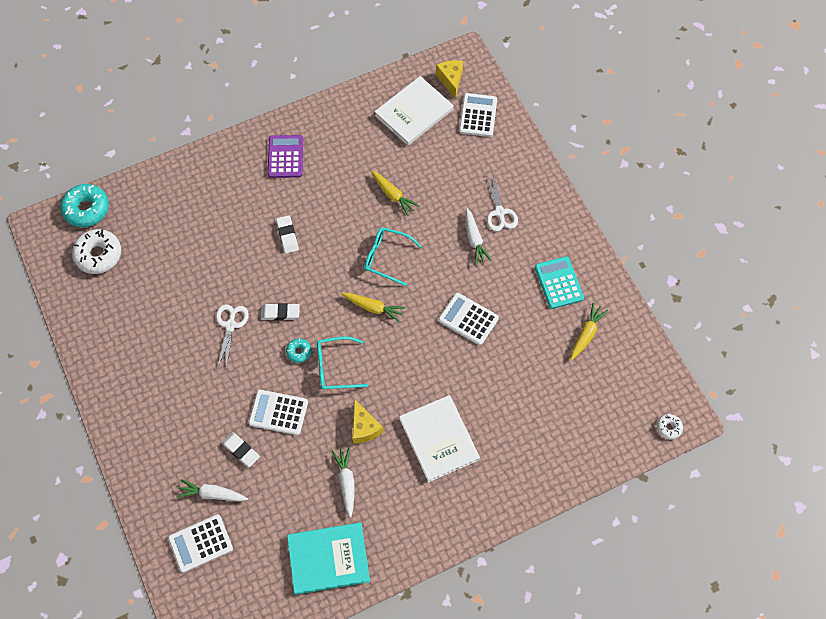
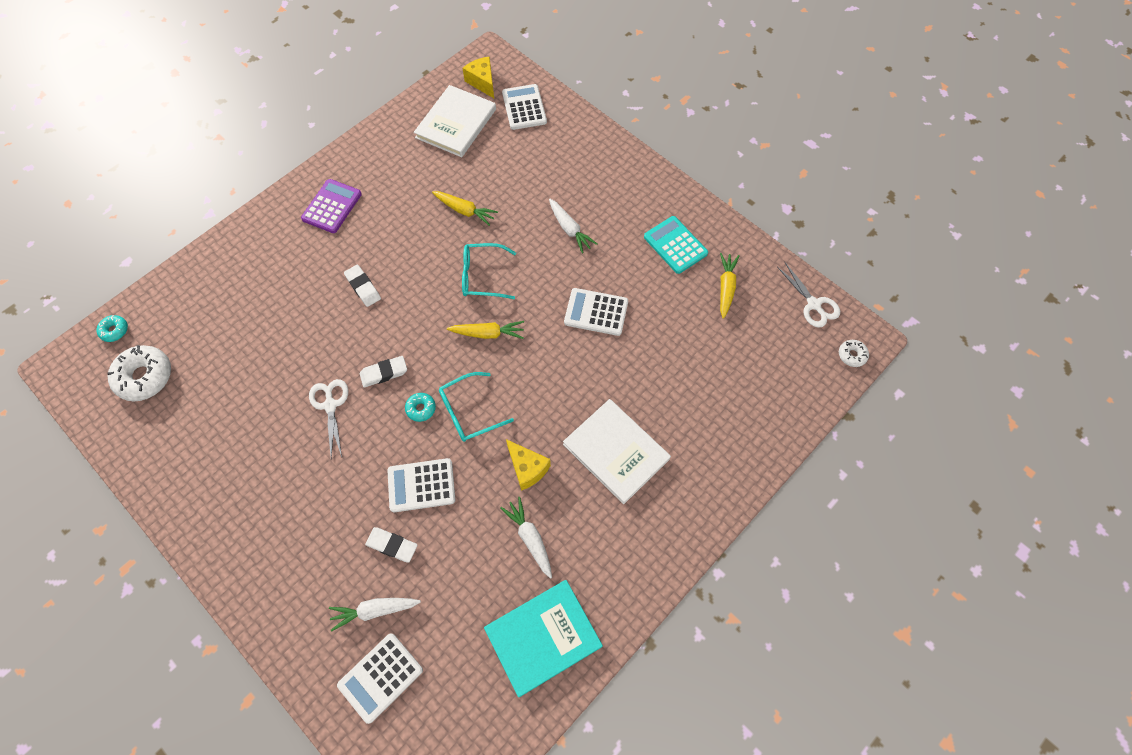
camera: 20 degrees left, 0 degrees up
(86, 209) = (114, 330): turquoise donut -> turquoise donut, size x0.51
(285, 157) = (332, 206): purple calculator -> purple calculator turned 45 degrees clockwise
(500, 212) = (585, 194): white scissors -> white scissors (814, 304)

